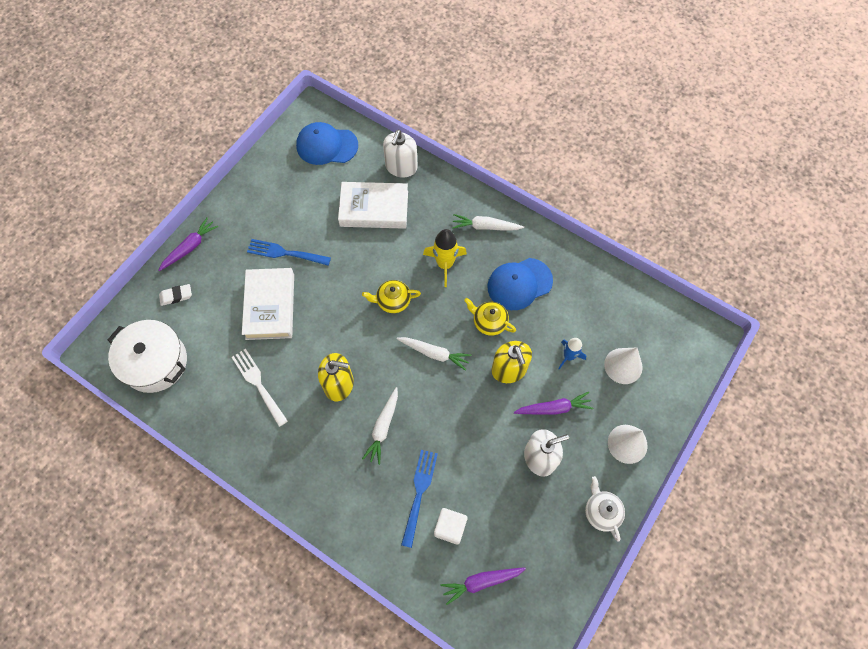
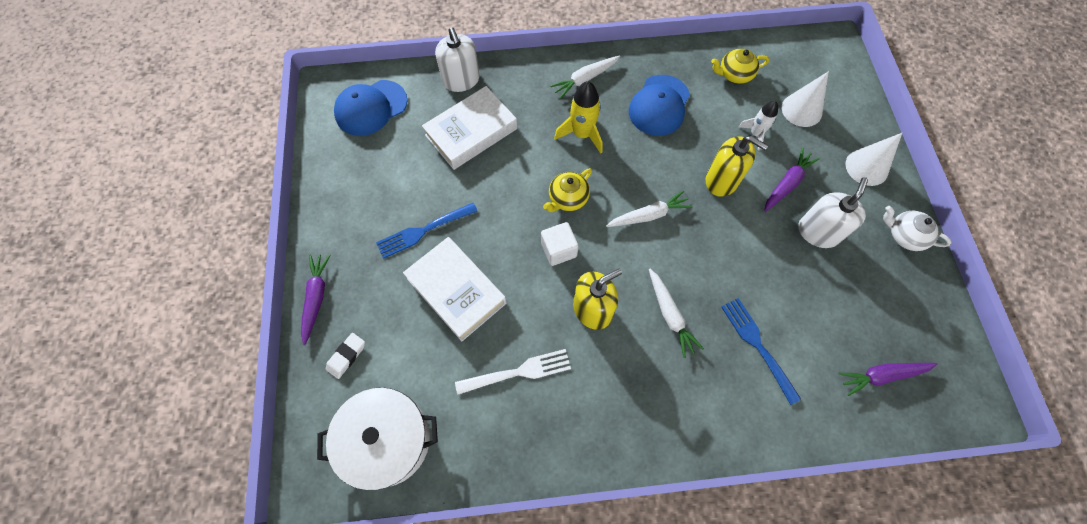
camera: 40 degrees left, 0 degrees up
(259, 385) = (517, 372): white fork -> white fork turned 150 degrees clockwise
(450, 527) = (811, 352): white cube -> white cube (558, 250)
(481, 582) = (882, 375): purple carrot -> purple carrot turned 45 degrees clockwise
(489, 322) = (666, 154): yellow teapot -> yellow teapot (734, 74)
(568, 356) = (755, 134): blue rocket -> white rocket

